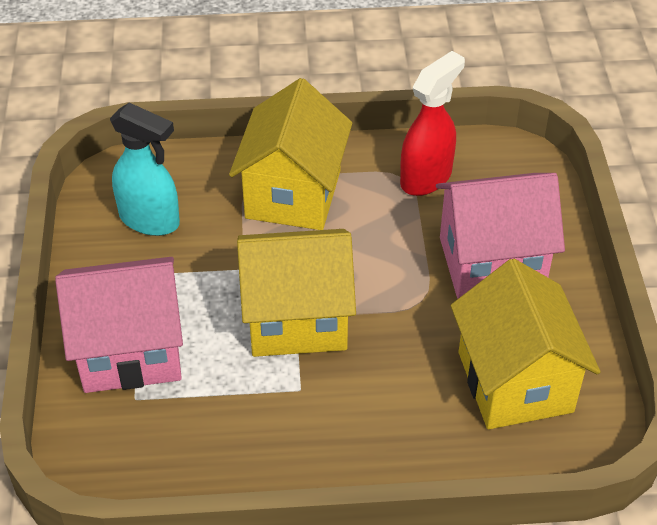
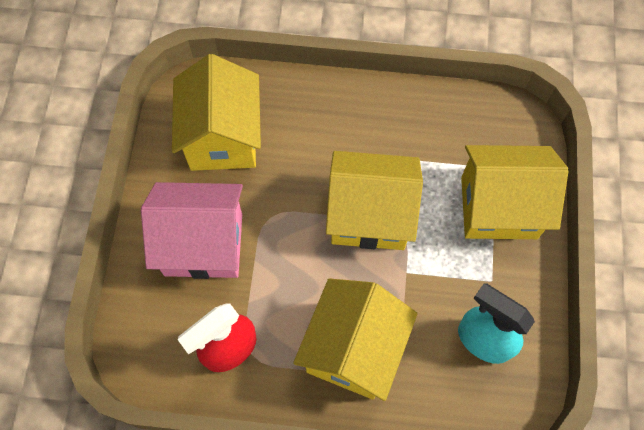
camera: 170 degrees left, 20 degrees up
(130, 351) = (499, 207): pink house -> yellow house

